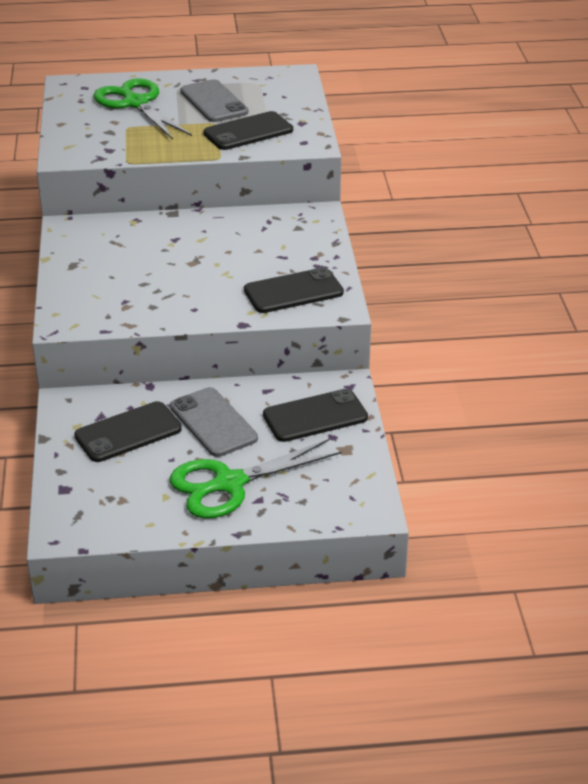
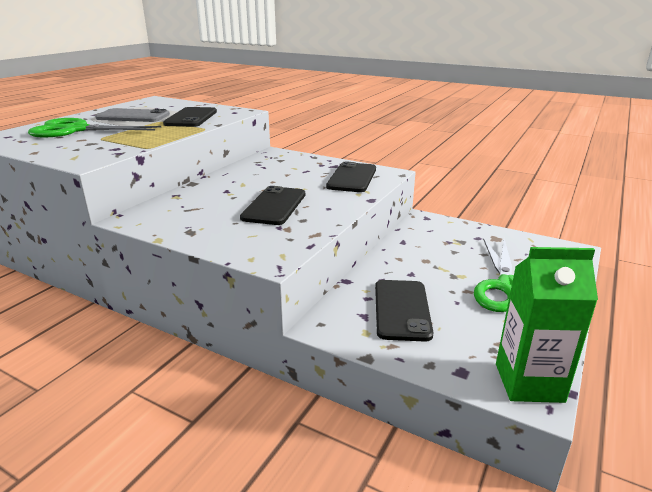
camera: 55 degrees left, 10 degrees down
(78, 525) = (529, 382): none -> green carton
(213, 422) = (423, 271): grey phone -> none
(315, 416) = (450, 236): black phone -> black phone (274, 206)

